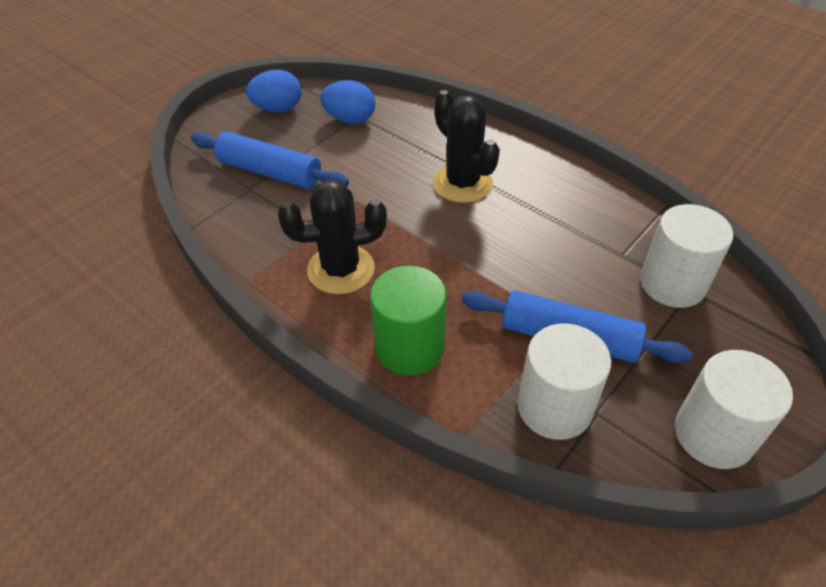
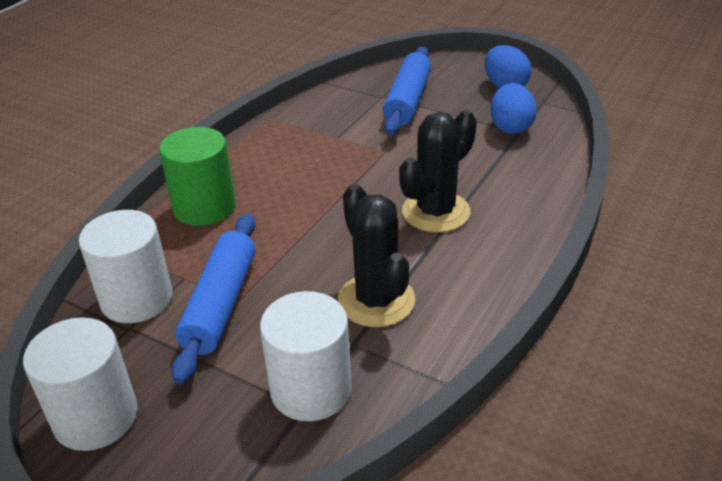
camera: 80 degrees right, 10 degrees down
(341, 269) = (291, 158): black cactus -> black cactus (376, 300)

